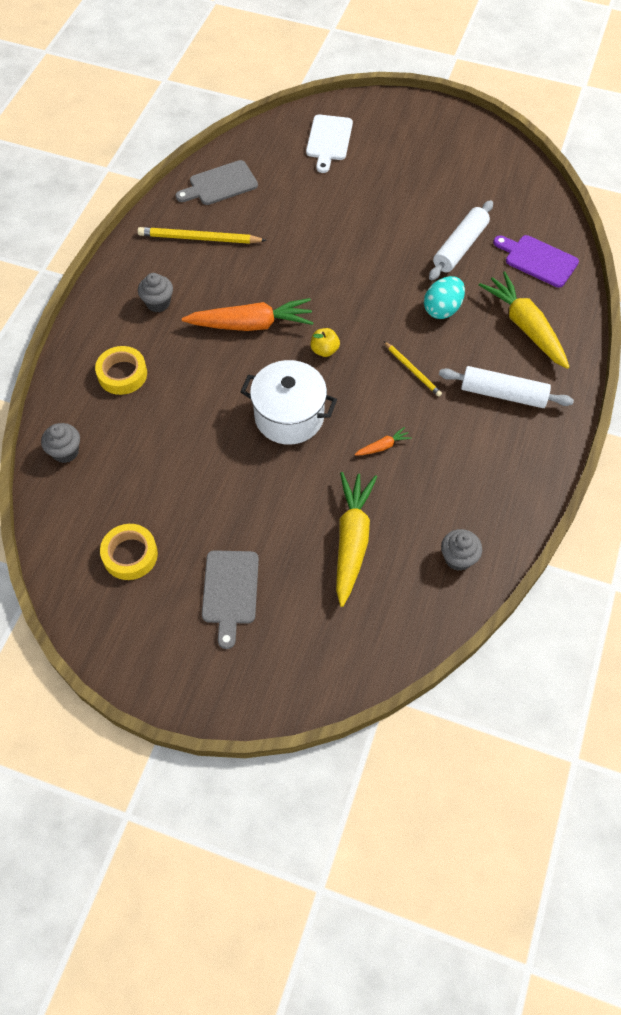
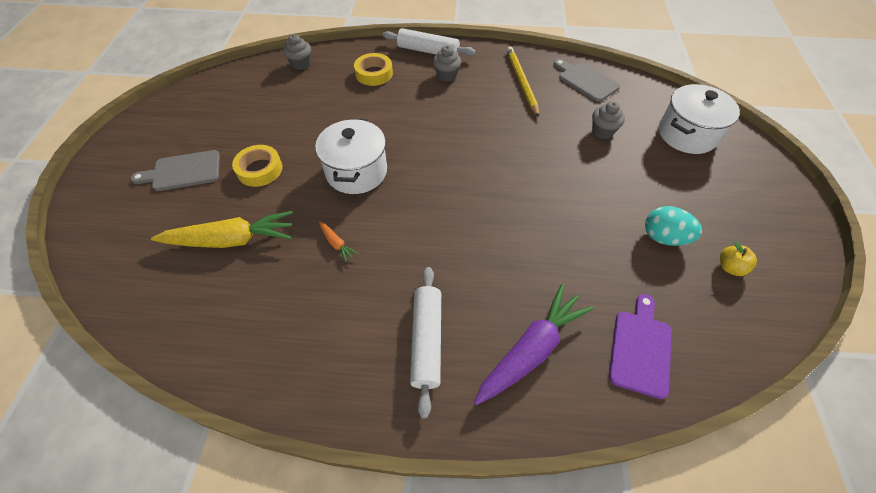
camera: 75 degrees right, 5 degrees down
(130, 555) = (217, 112): yellow tape -> yellow tape (259, 169)
(250, 324) = (445, 129): orange carrot -> none
(324, 350) = (435, 180): yellow apple -> yellow apple (730, 267)
(328, 140) = (687, 134): white cutting board -> white pot
(412, 370) = (433, 251): yellow pencil -> none
(442, 309) = (521, 263): turquoise egg -> turquoise egg (664, 237)
(458, 558) = (212, 331): grey cupcake -> grey cupcake (602, 131)
(460, 247) = (615, 264): white rolling pin -> white rolling pin (428, 51)
(525, 327) = (530, 350): yellow carrot -> purple carrot

